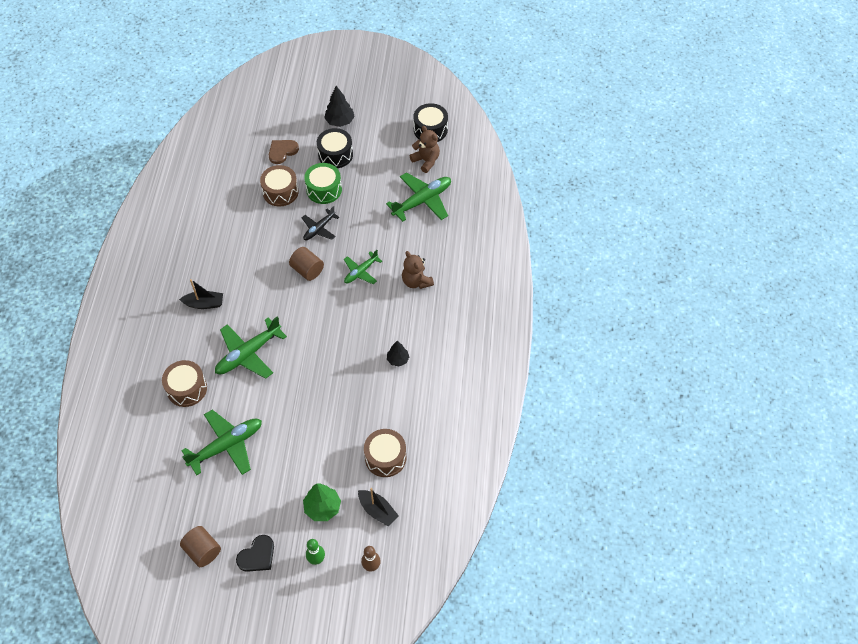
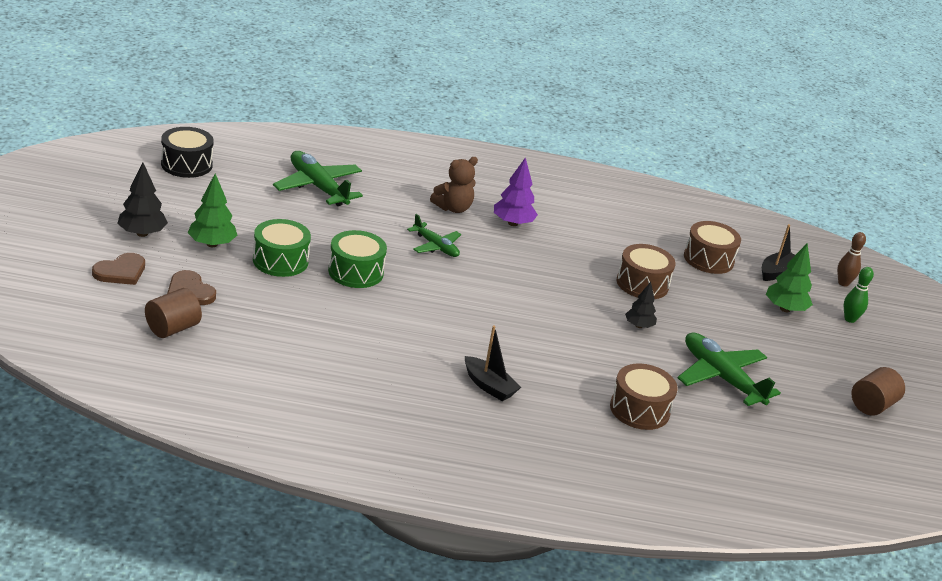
camera: 95 degrees left, 25 degrees down
(204, 304) = (489, 386): black boat -> black boat turned 135 degrees clockwise
(248, 354) = (575, 350): green plane -> none
(257, 555) = (861, 362): black heart -> none
(280, 192) = (276, 299): brown drum -> brown drum (642, 284)
(296, 119) = (121, 271): none -> brown heart
(307, 270) = (430, 288): brown cylinder -> brown cylinder (172, 328)
(319, 229) = (355, 272): black plane -> green drum
(335, 155) = (212, 244): black drum -> green tree
(398, 359) = (572, 235): black tree -> black tree (639, 326)
(405, 320) = (513, 223): none -> purple tree
(426, 161) = (245, 175): brown teddy bear -> none

